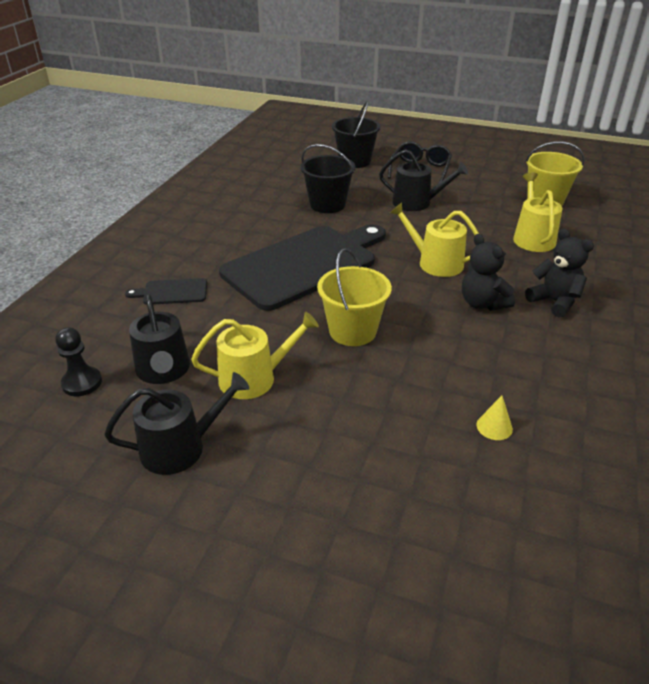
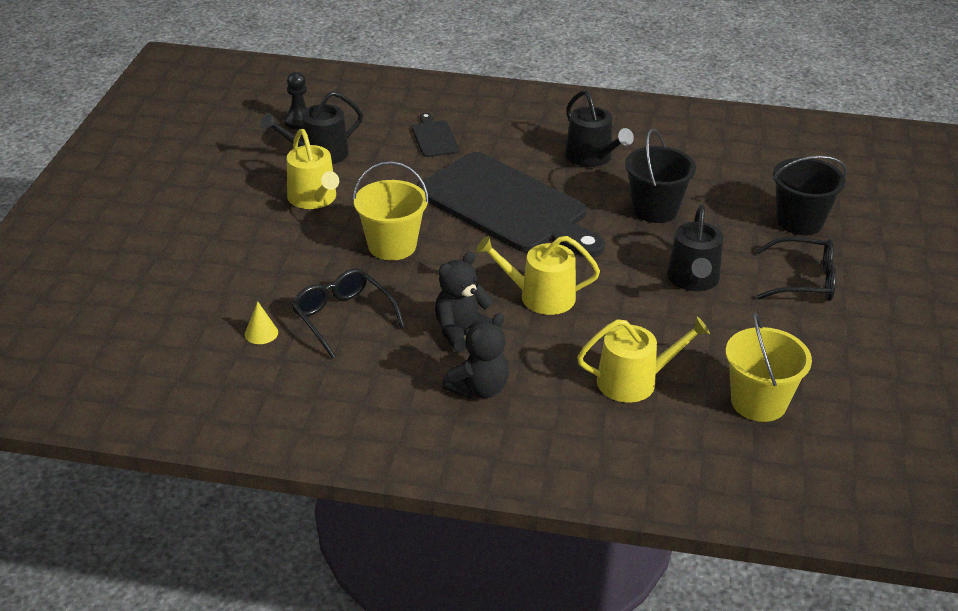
camera: 80 degrees right, 0 degrees up
(180, 447) = (230, 177): black watering can -> black watering can (592, 157)
(435, 263) = (540, 297): yellow watering can -> yellow watering can turned 105 degrees counterclockwise
(467, 368) = (343, 318): none -> black glasses

